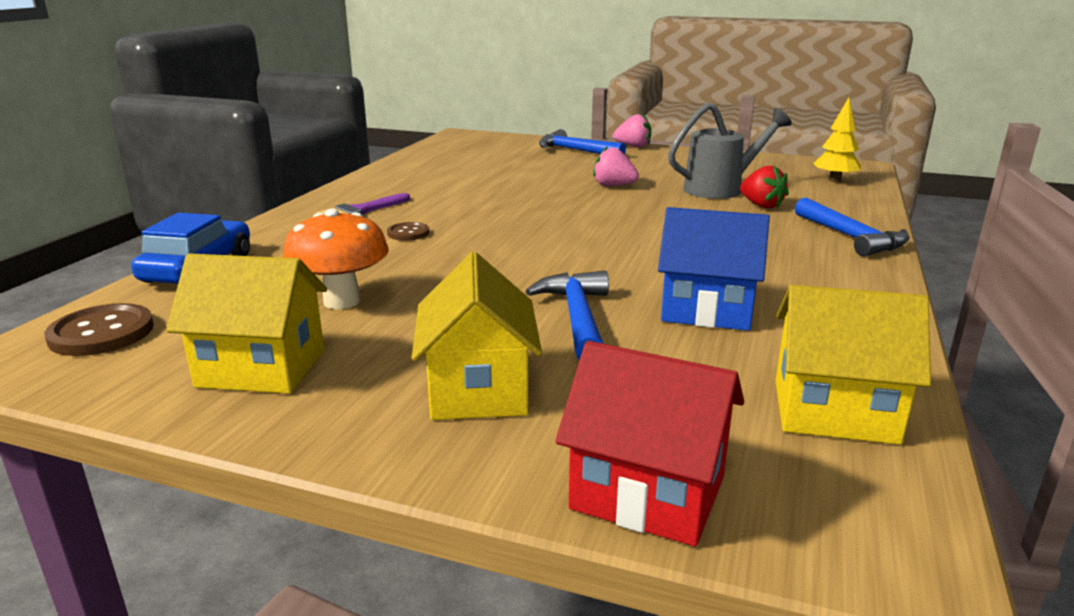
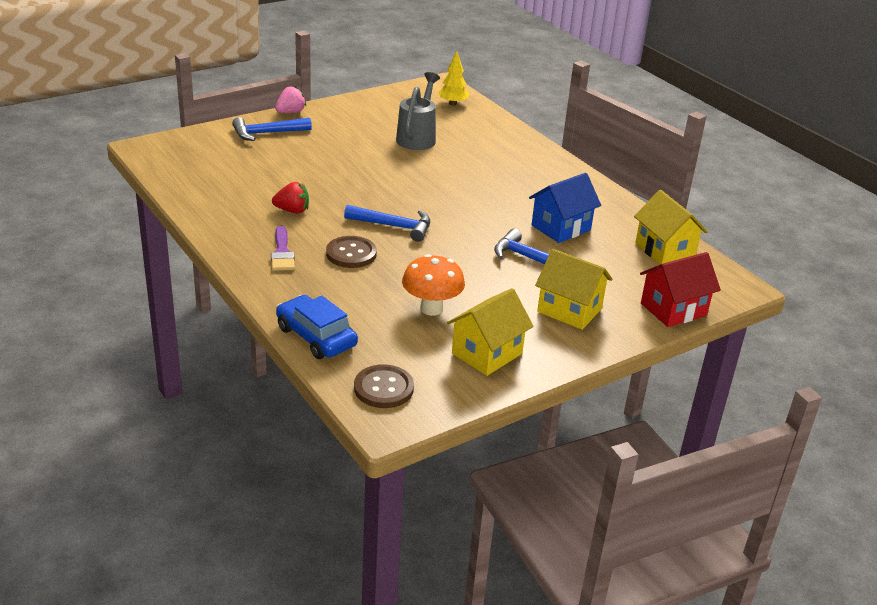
camera: 55 degrees left, 10 degrees up
(408, 233) = (351, 254): brown button -> brown button, size x1.69
(613, 186) = (362, 160): pink strawberry -> none
(761, 205) = (459, 143): red strawberry -> red strawberry (292, 210)
(834, 411) = (664, 251): yellow house -> yellow house turned 75 degrees counterclockwise
(851, 237) = (531, 151): blue hammer -> blue hammer (394, 226)

